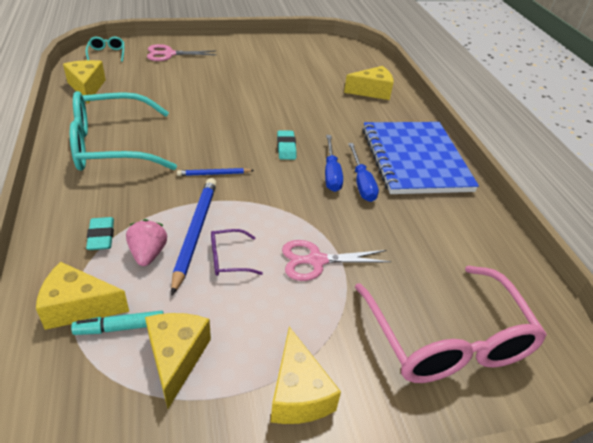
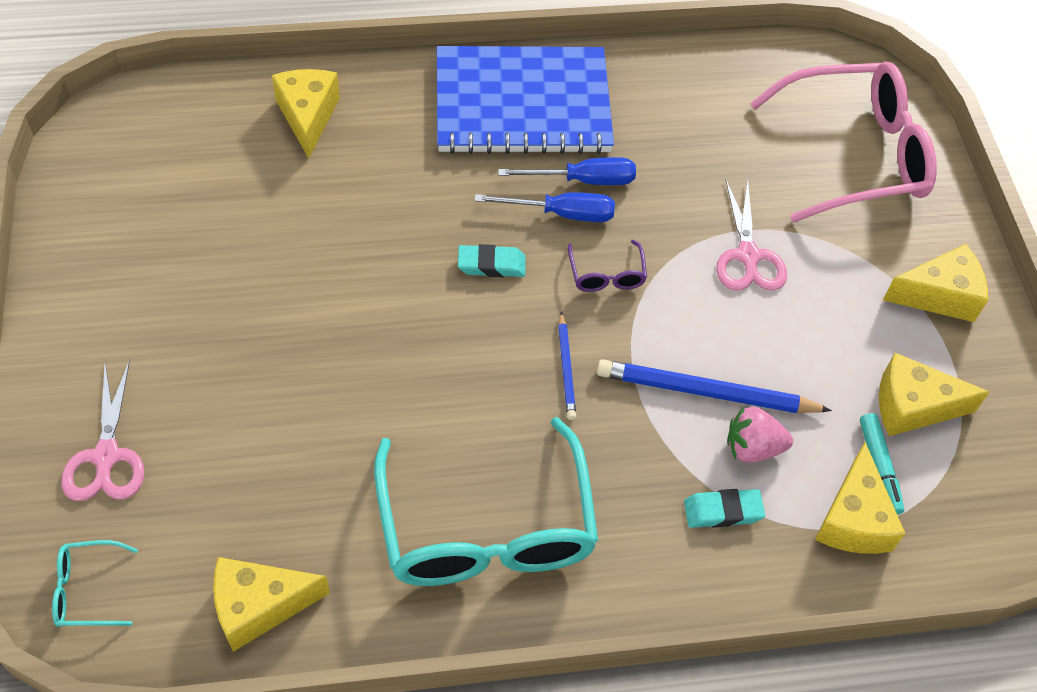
camera: 85 degrees left, 15 degrees up
(229, 259) = (753, 352): purple glasses -> purple glasses (606, 274)

